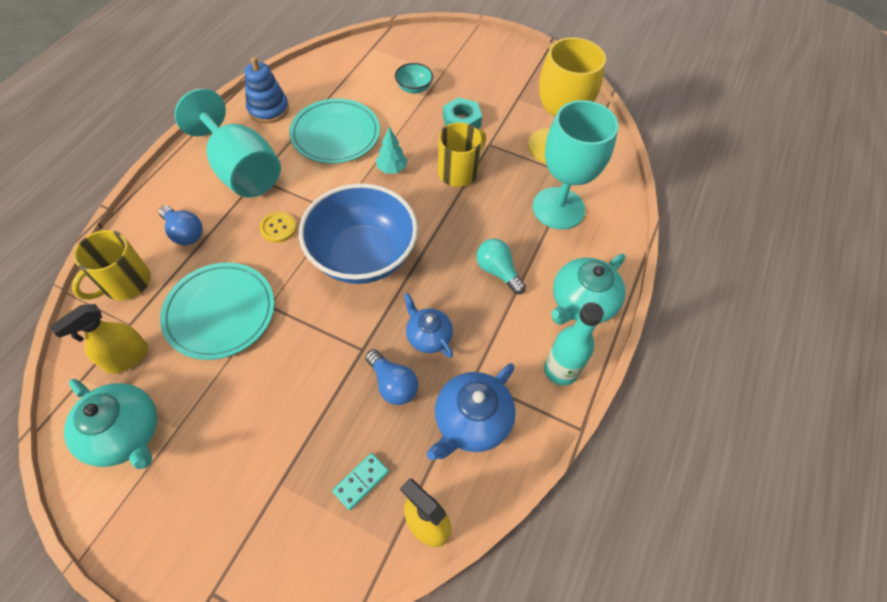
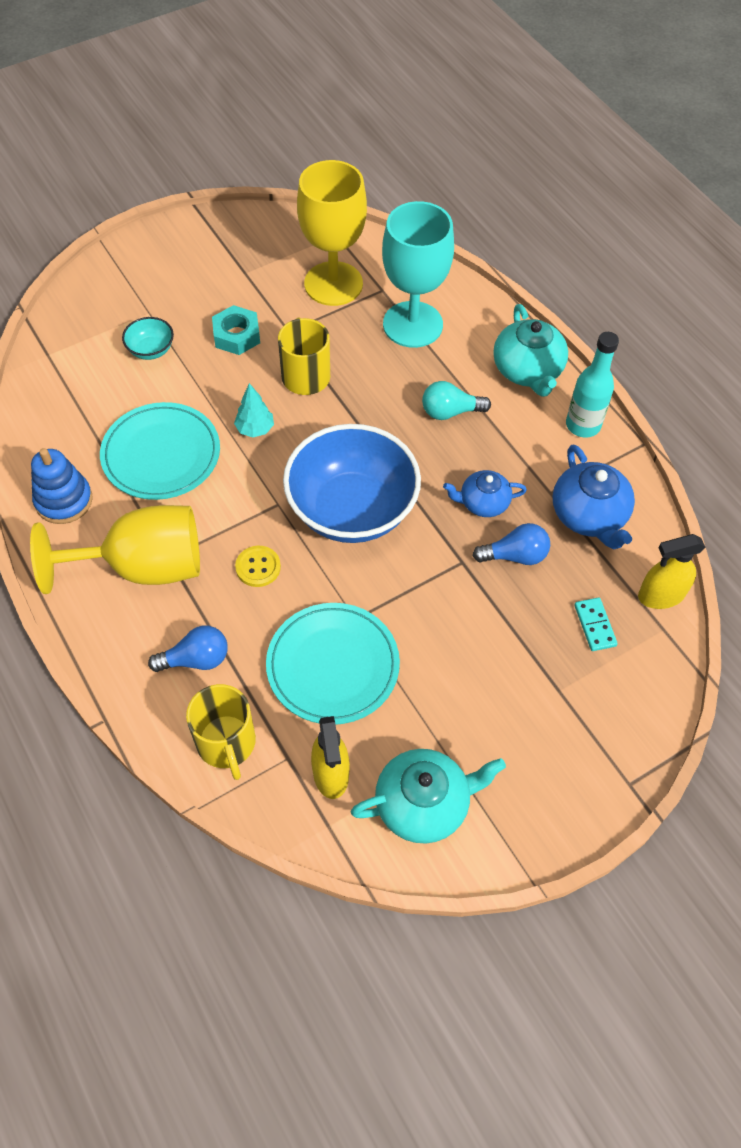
camera: 55 degrees left, 0 degrees up
(242, 170) = (143, 567): turquoise goblet -> yellow goblet

